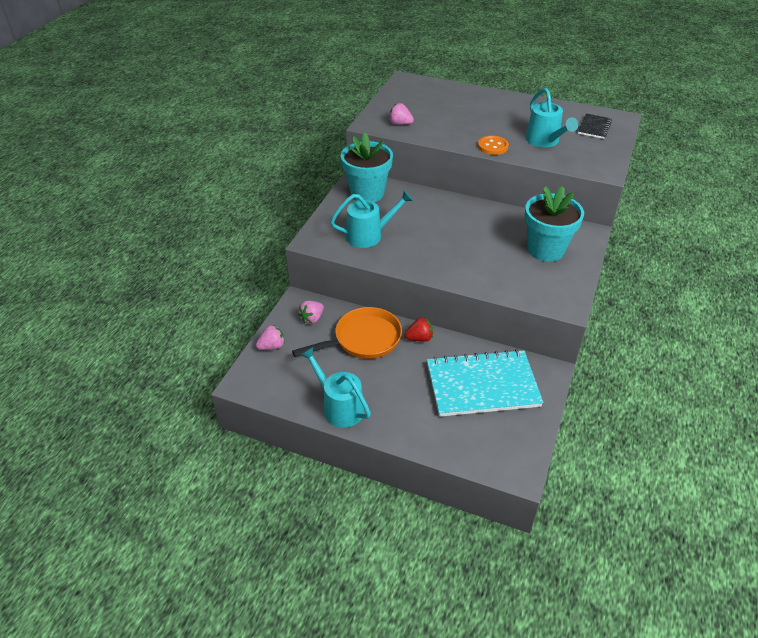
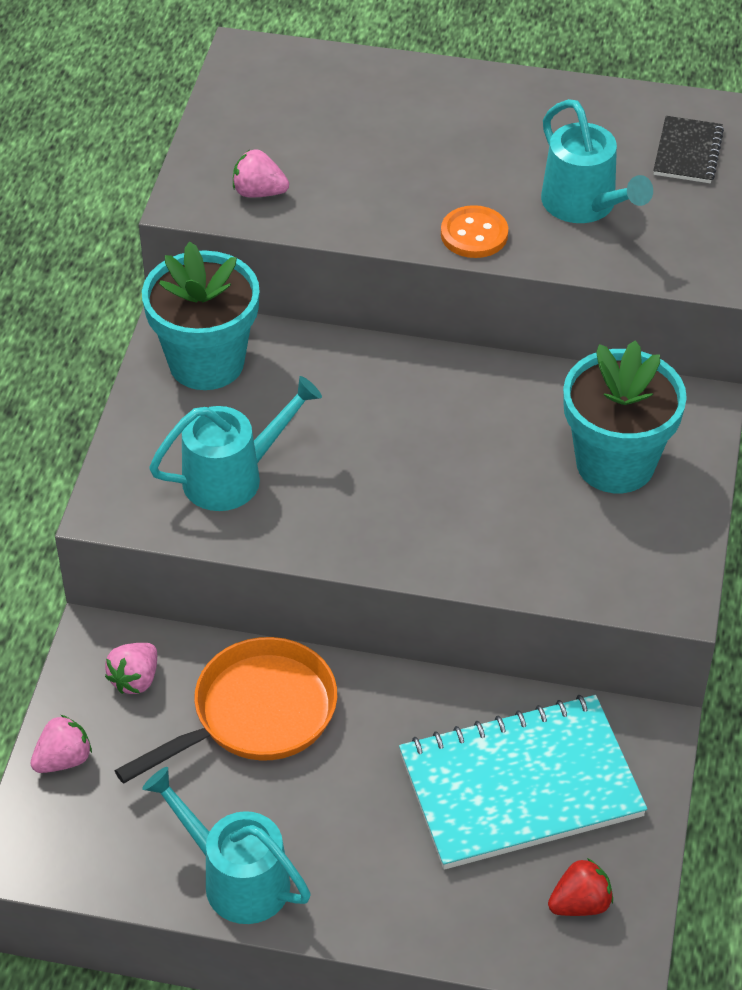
camera: 10 degrees left, 5 degrees up
(419, 338) = (374, 694): red strawberry -> red strawberry (580, 903)

